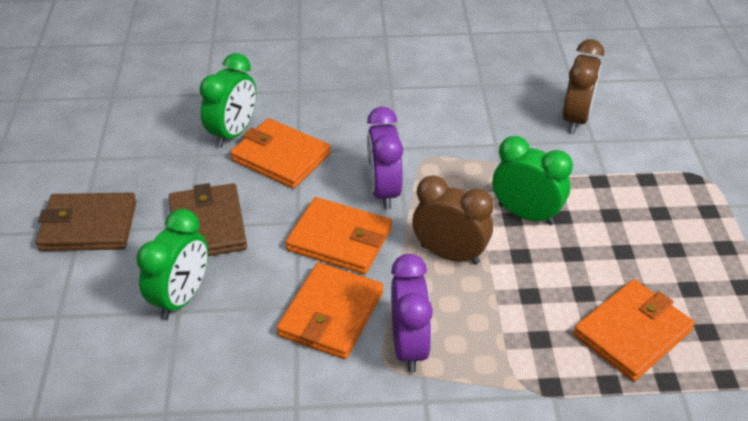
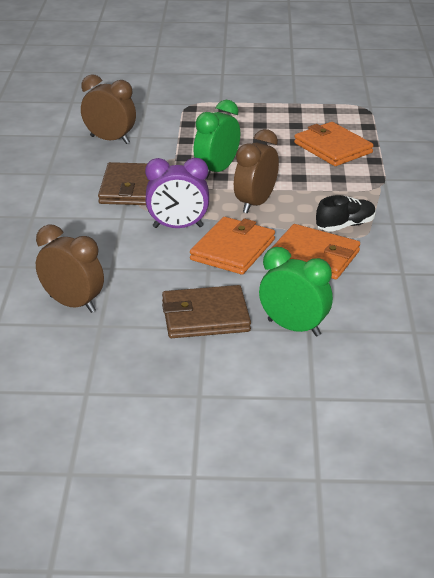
camera: 85 degrees left, 10 degrees down
(88, 226) = (194, 389): brown wallet -> brown wallet (130, 188)
(233, 133) = (72, 304): green clock -> brown clock
(280, 157) = (118, 277): orange wallet -> none
(409, 346) = (345, 225): purple clock -> black shoe

